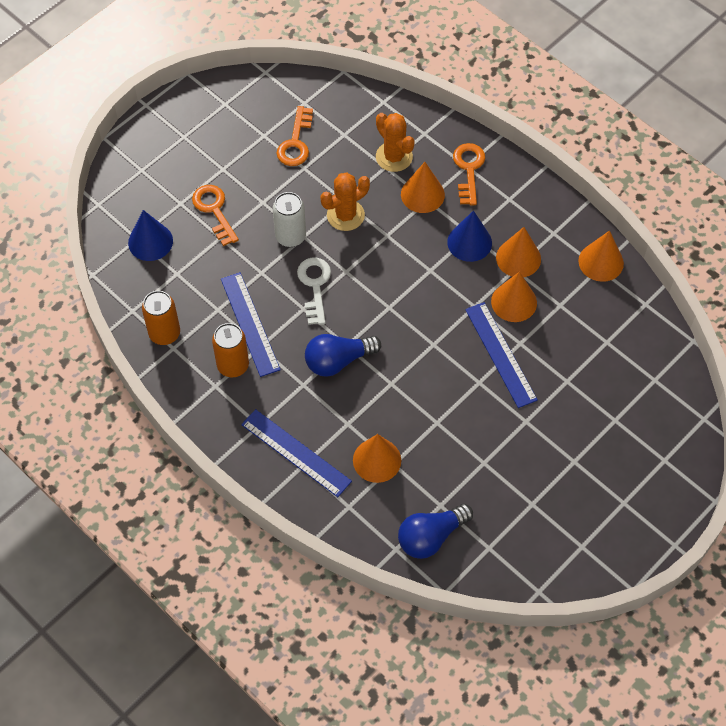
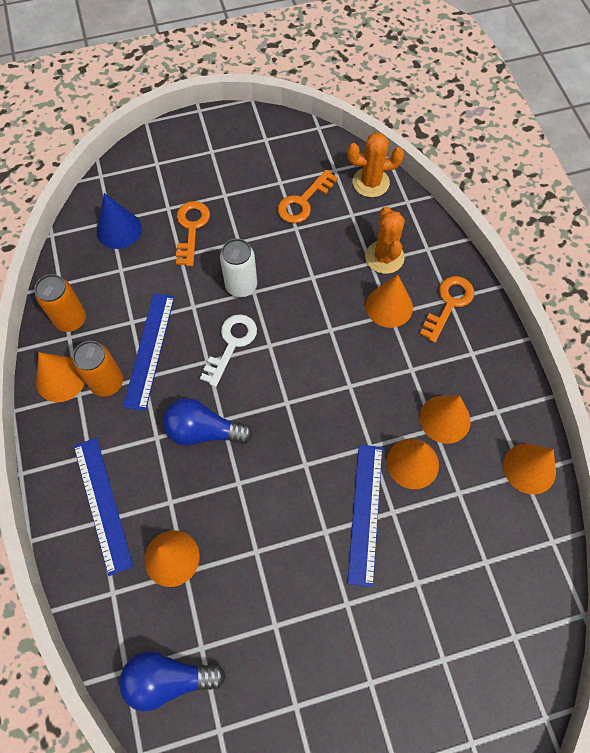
camera: 30 degrees right, 5 degrees up
(191, 382) = (61, 379): none -> orange cone
(345, 215) = (304, 291): orange cactus -> orange cactus (370, 182)
(469, 242) = (405, 377): blue cone -> none

